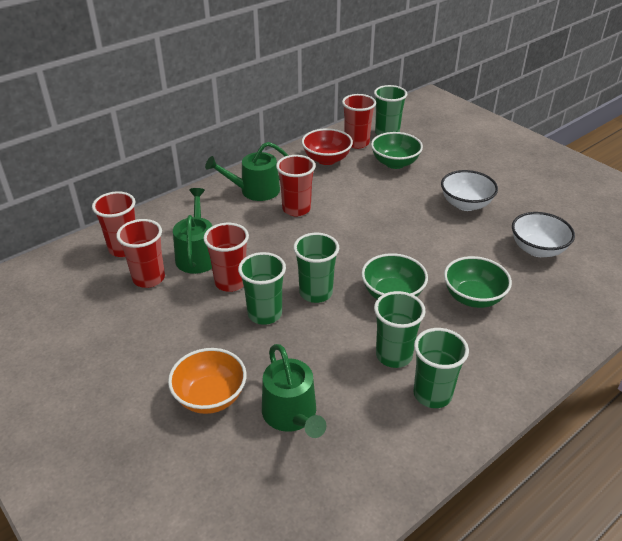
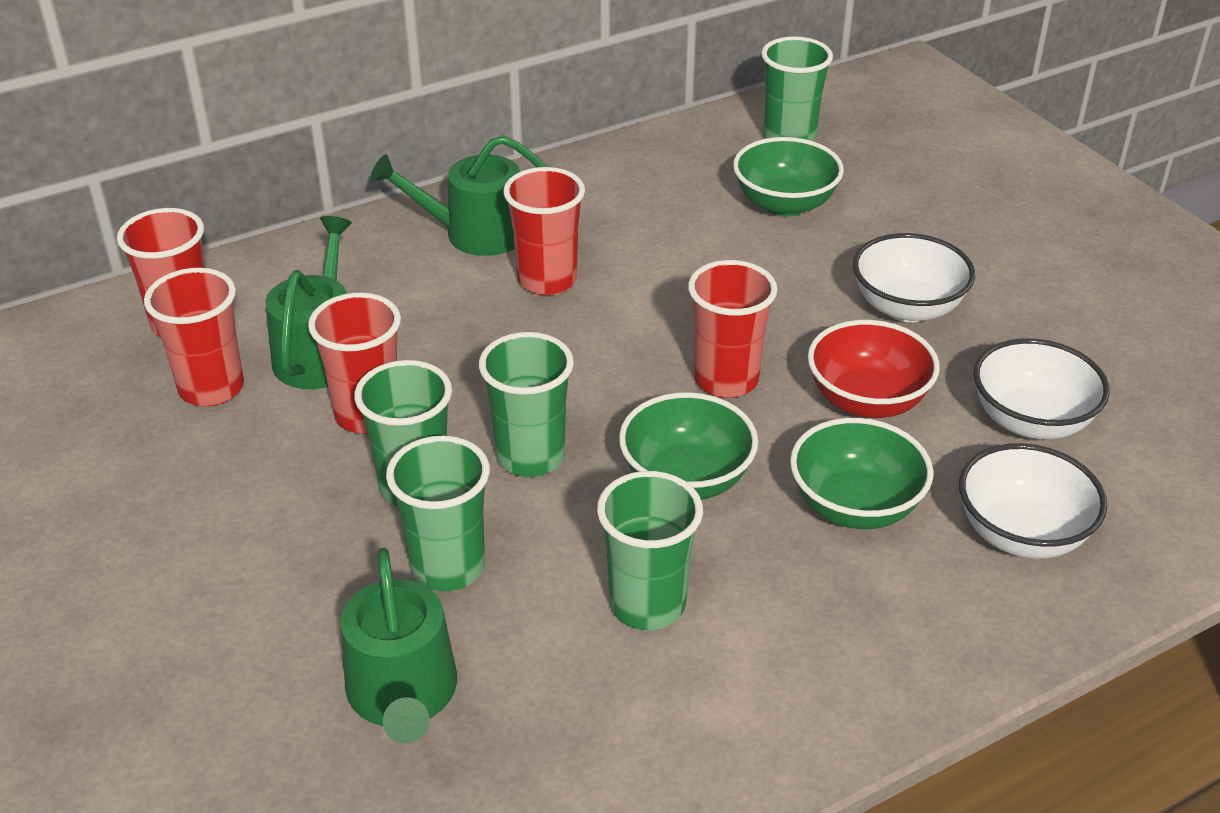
camera: 10 degrees right, 0 degrees up
(210, 397) = (256, 637): orange bowl -> none
(326, 159) = (643, 183): red bowl -> red bowl (867, 401)
(357, 143) = (718, 154): red cup -> red cup (726, 380)
(432, 394) = (700, 694): green cup -> green cup (448, 567)
(551, 301) = (1021, 534): none -> white bowl

